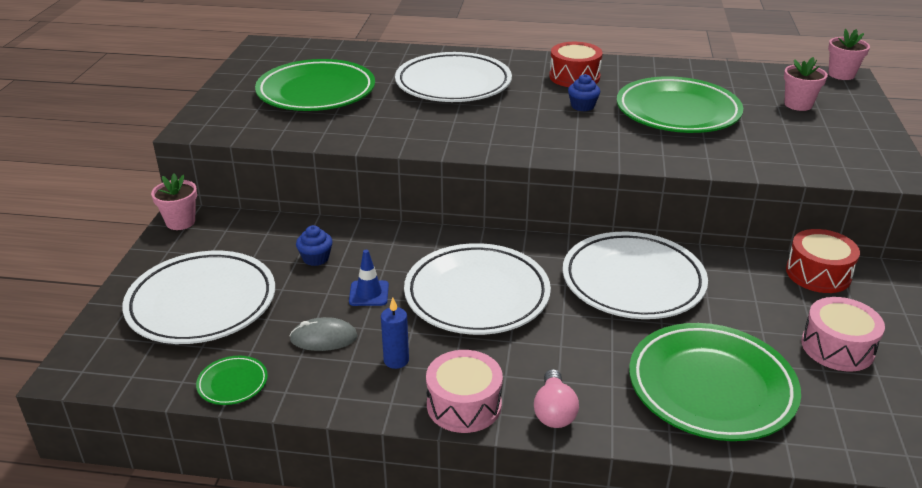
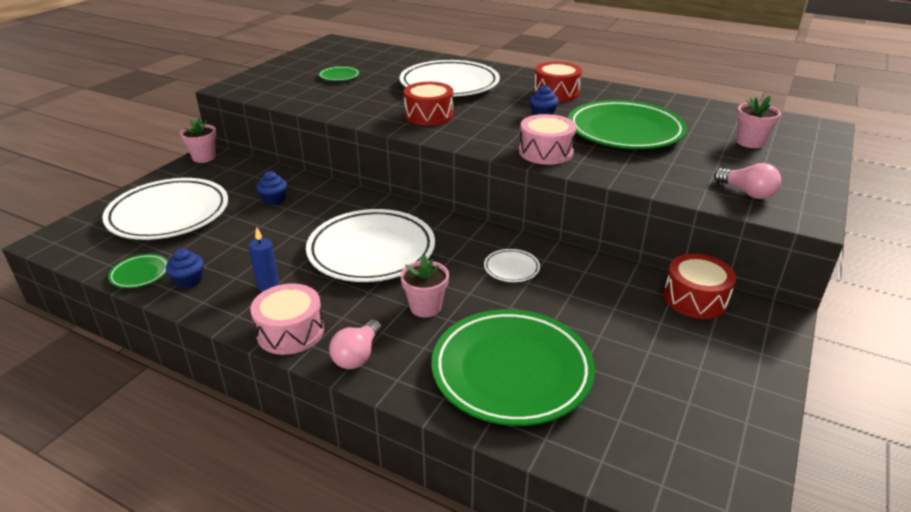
camera: 20 degrees right, 0 degrees up
(300, 377) = (189, 281): none -> blue cupcake
(316, 92) = (339, 76): green plate -> green plate, size x0.42
(324, 338) = (230, 257): grey mouse -> none
(369, 293) = (290, 232): blue traffic cone -> none
(464, 126) = (429, 115): none -> red drum
(633, 282) = (511, 268): white plate -> white plate, size x0.42
(834, 160) = (747, 193): none -> pink light bulb
(837, 347) = (664, 367): pink drum -> pink drum (545, 152)
(841, 74) = (818, 124): pink flower pot -> pink flower pot (425, 307)

